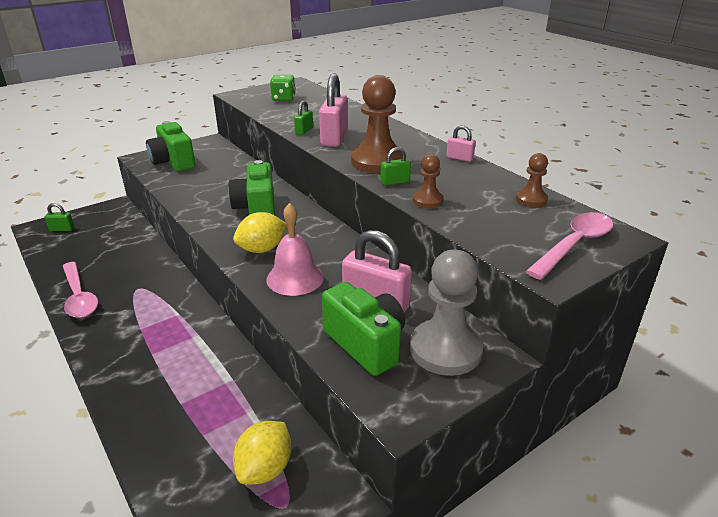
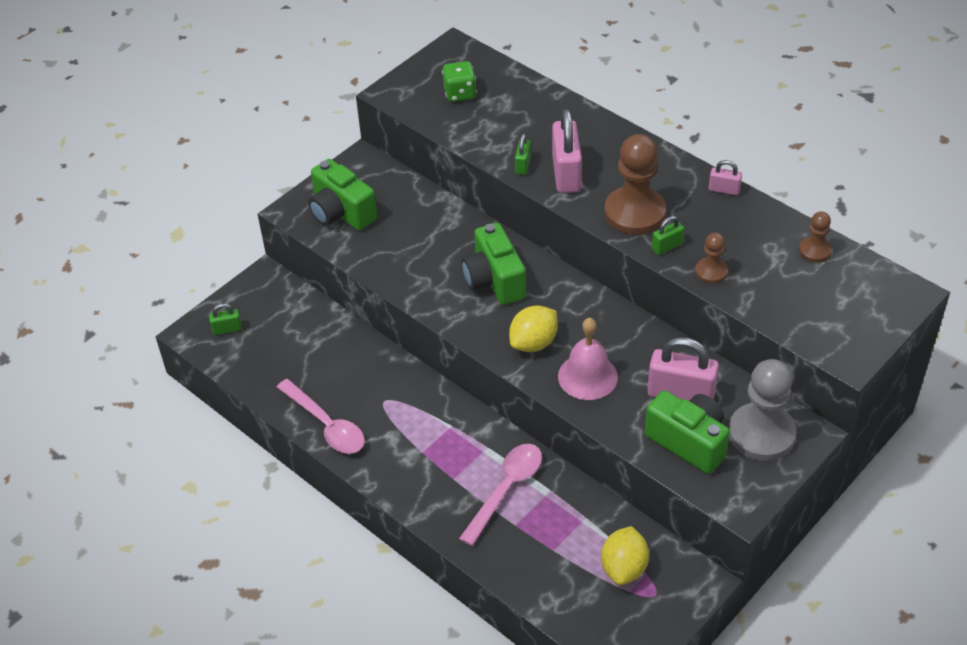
camera: 10 degrees left, 15 degrees up
(574, 245) = (865, 312): pink spoon -> pink spoon (506, 489)

